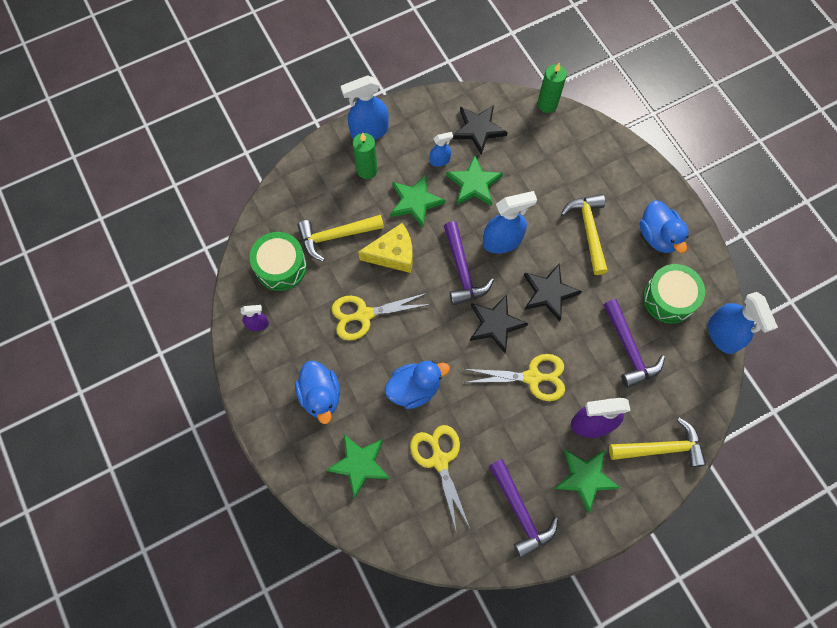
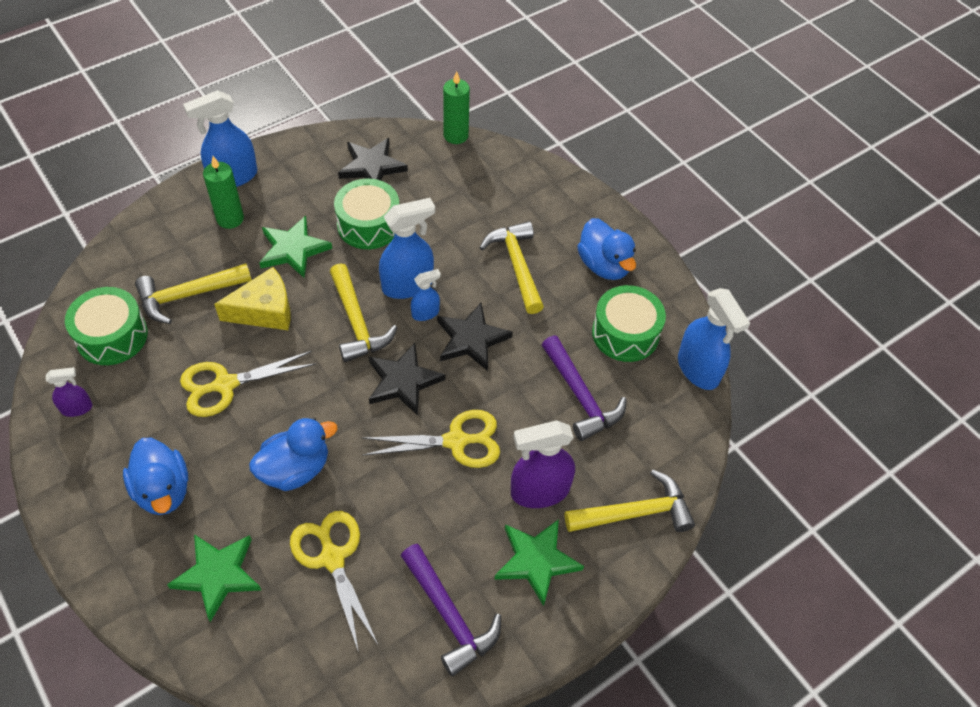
camera: 10 degrees left, 15 degrees down
(440, 160) = (324, 202): blue spray bottle -> blue spray bottle (425, 313)
(462, 271) = (357, 322): purple hammer -> yellow hammer
(474, 184) = (368, 225): green star -> green drum

